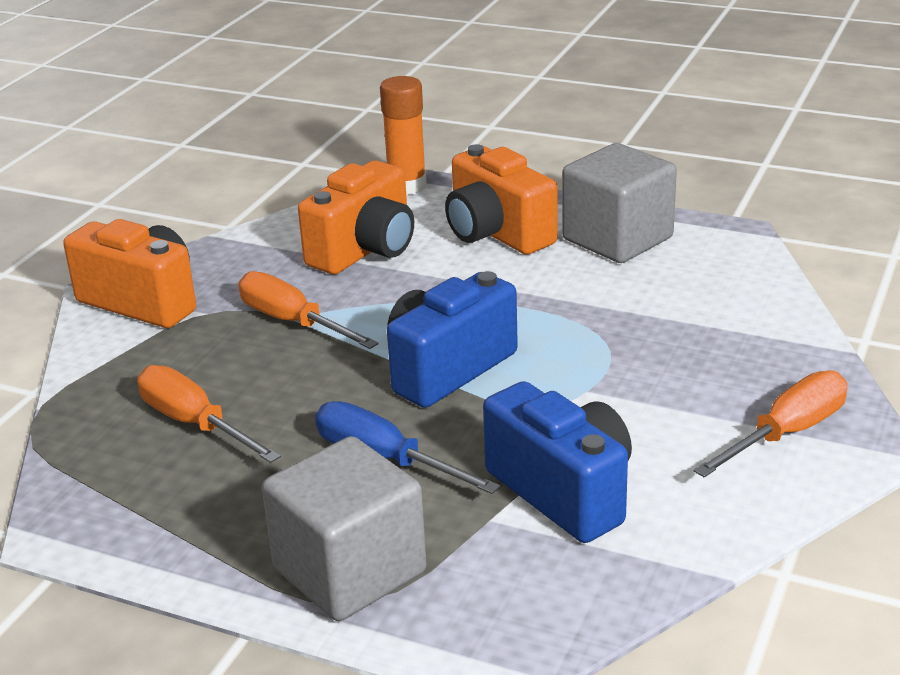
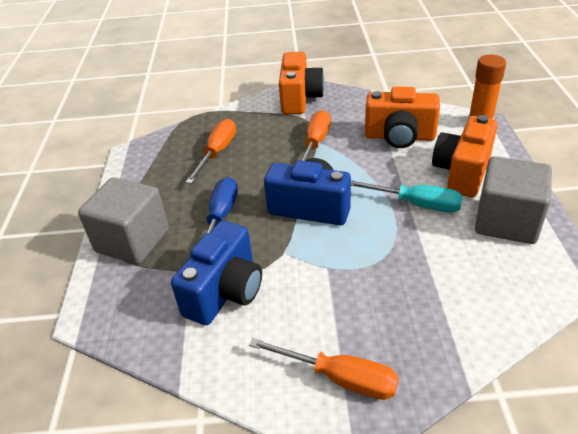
camera: 65 degrees right, 10 degrees up
(525, 285) = (416, 204): none -> turquoise screwdriver

